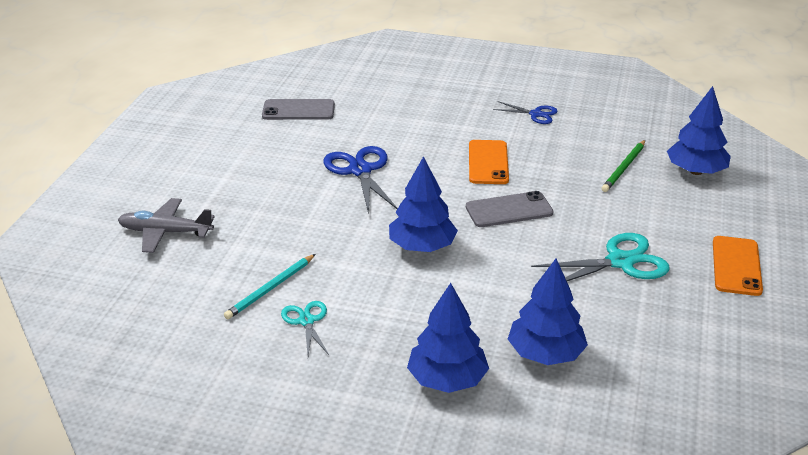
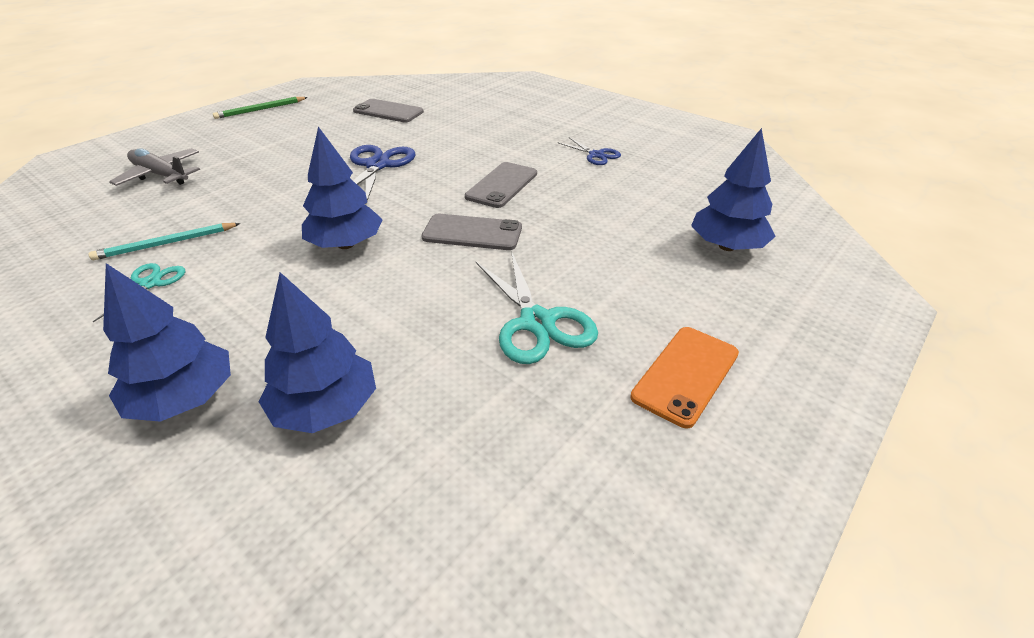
camera: 25 degrees right, 5 degrees up
(488, 162) = (502, 185): orange phone -> grey phone
(620, 262) = (537, 322): turquoise scissors -> turquoise scissors turned 60 degrees clockwise
(624, 168) = (641, 223): green pencil -> green pencil (260, 110)

